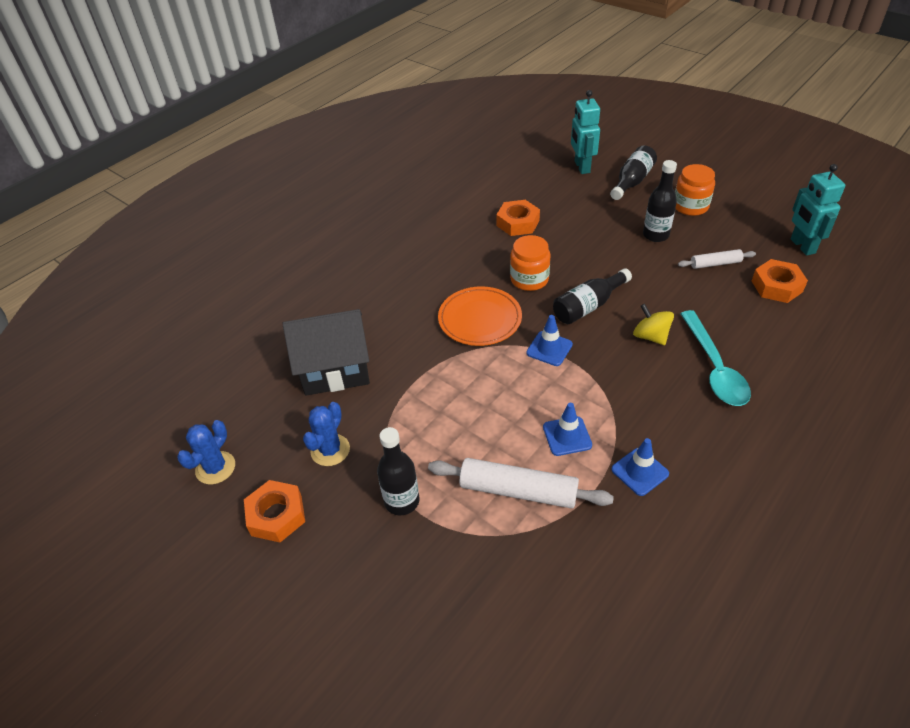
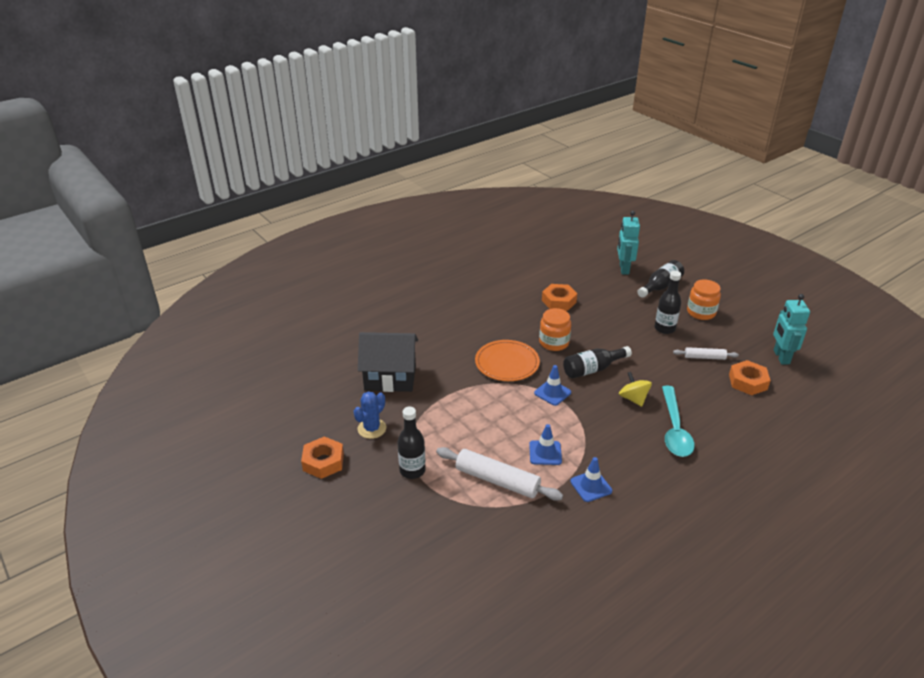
camera: 10 degrees right, 10 degrees down
(215, 468) = (289, 424): blue cactus -> none

